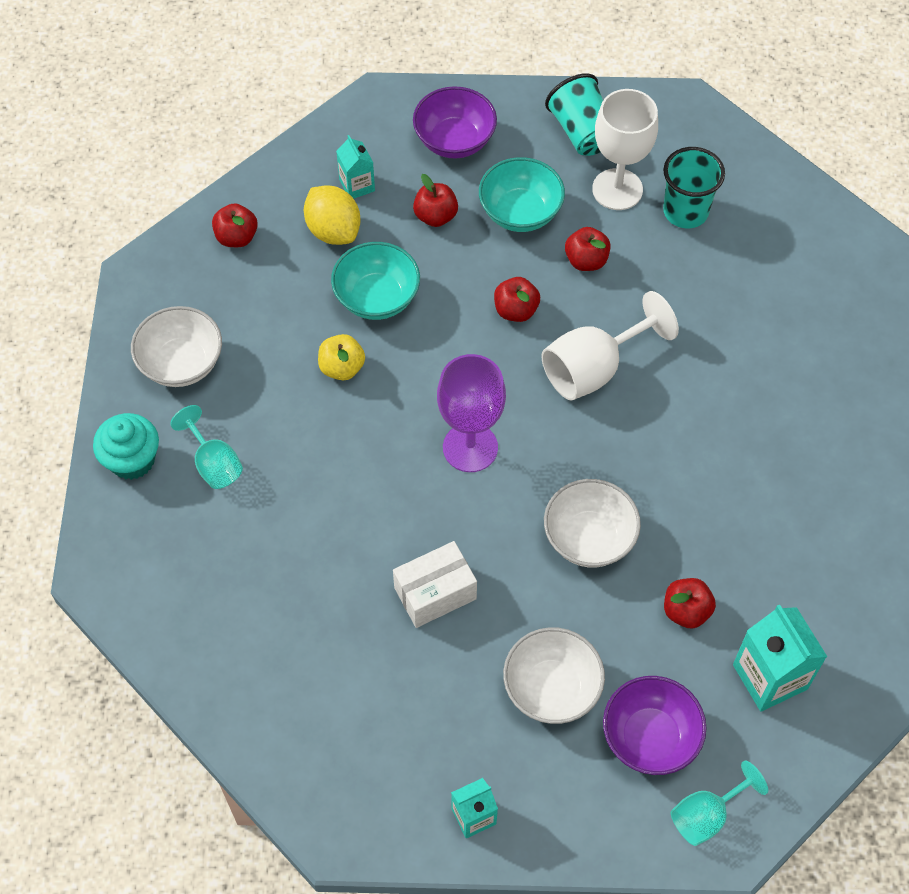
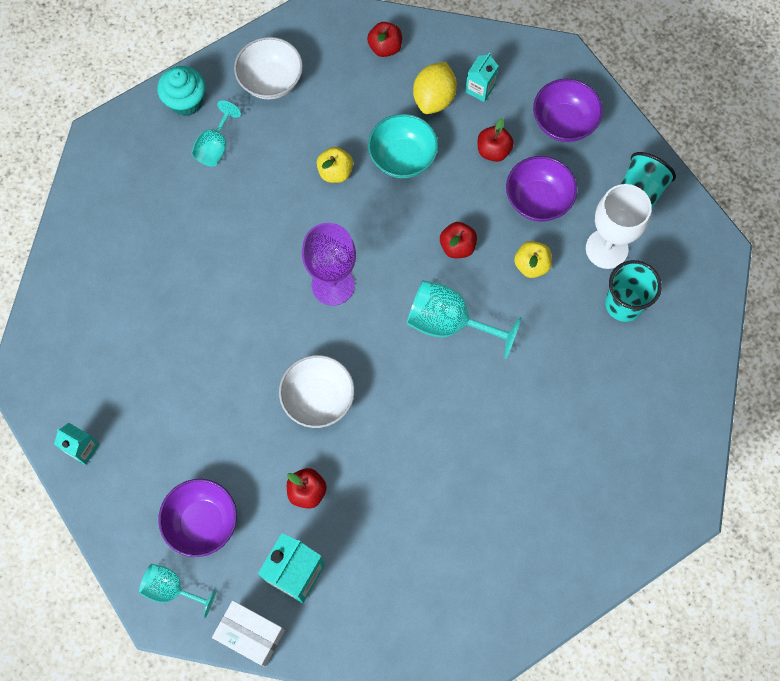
camera: 55 degrees right, 10 degrees up
(435, 593) = (215, 331): white box -> white box (251, 634)
(520, 212) = (538, 200): turquoise bowl -> purple bowl
(551, 688) = (196, 441): white bowl -> none
(586, 260) = (531, 265): red apple -> yellow apple
(594, 368) = (448, 323): white goblet -> turquoise goblet

